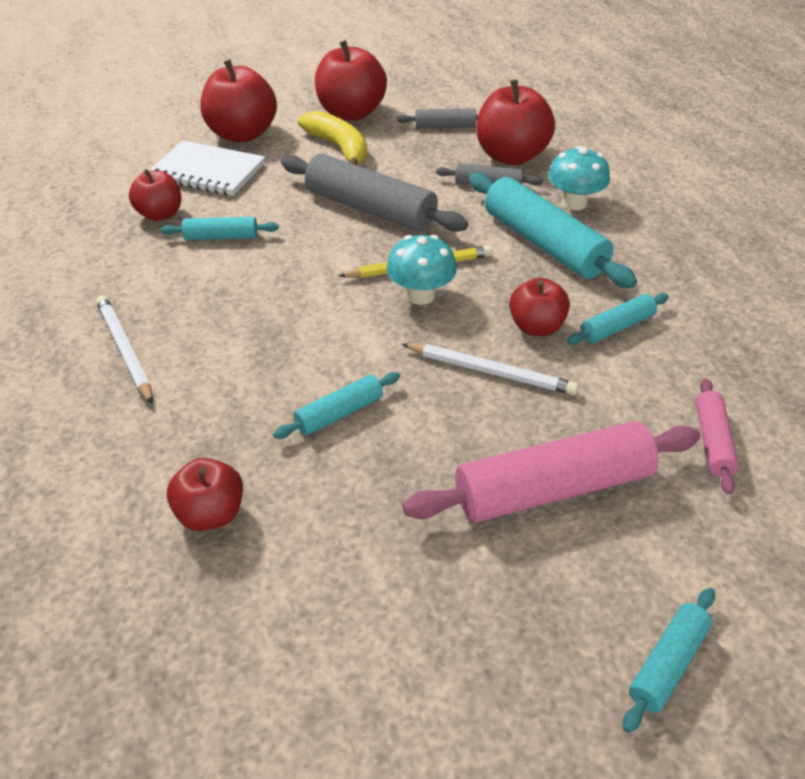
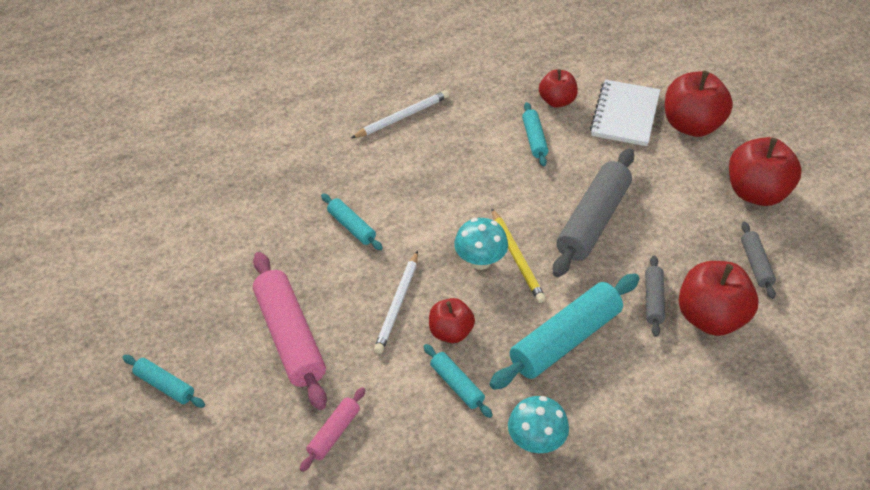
camera: 85 degrees right, 5 degrees up
(211, 514) = (270, 181): red apple -> none
(339, 148) = (688, 191): yellow banana -> none
(574, 203) = (637, 365): turquoise mushroom -> turquoise mushroom (536, 442)
(713, 442) = (334, 433): pink rolling pin -> pink rolling pin turned 60 degrees counterclockwise

